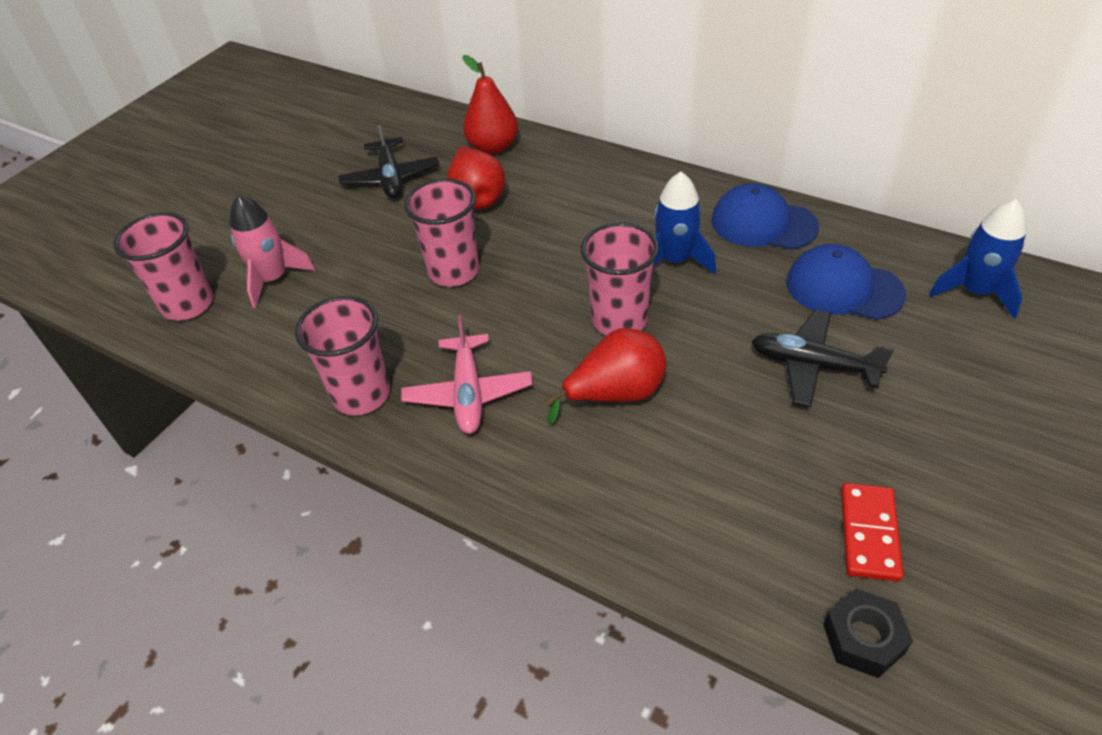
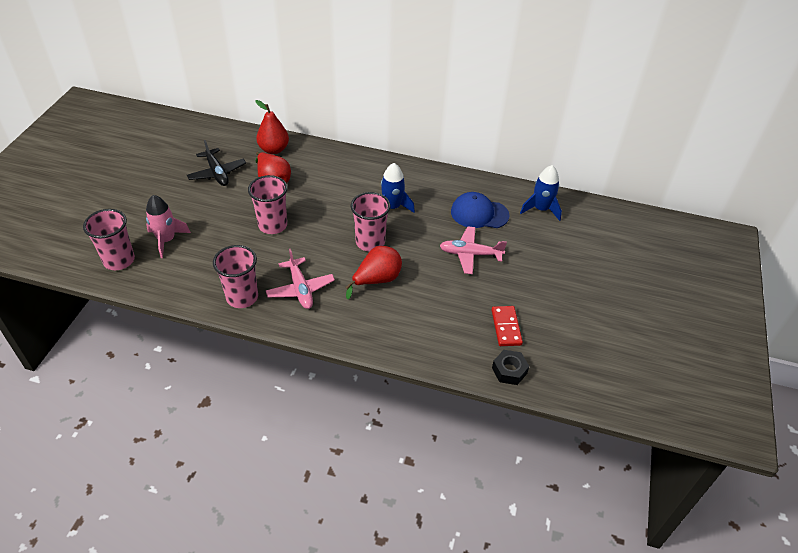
camera: 20 degrees left, 0 degrees up
(763, 223) = (434, 183): blue cap -> none
(813, 365) = (470, 254): black plane -> pink plane

